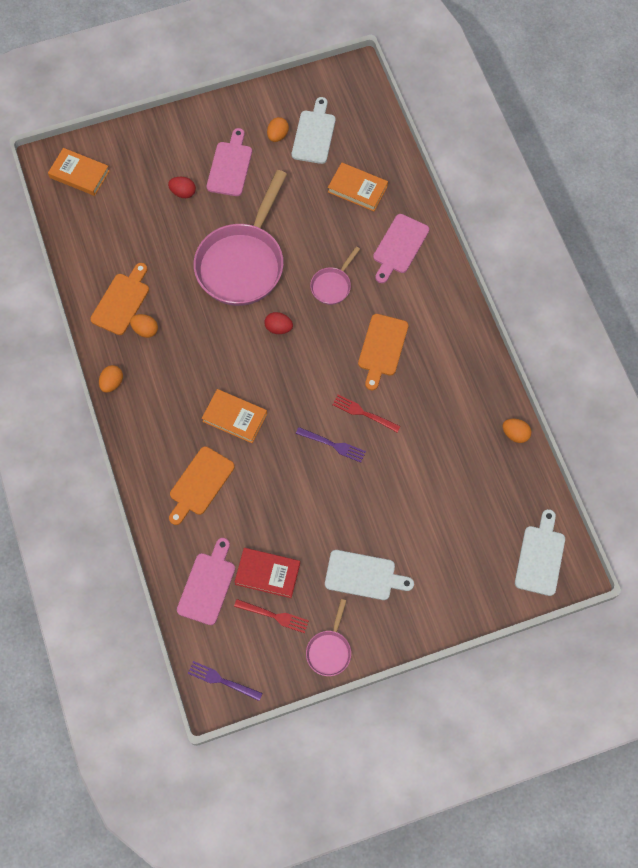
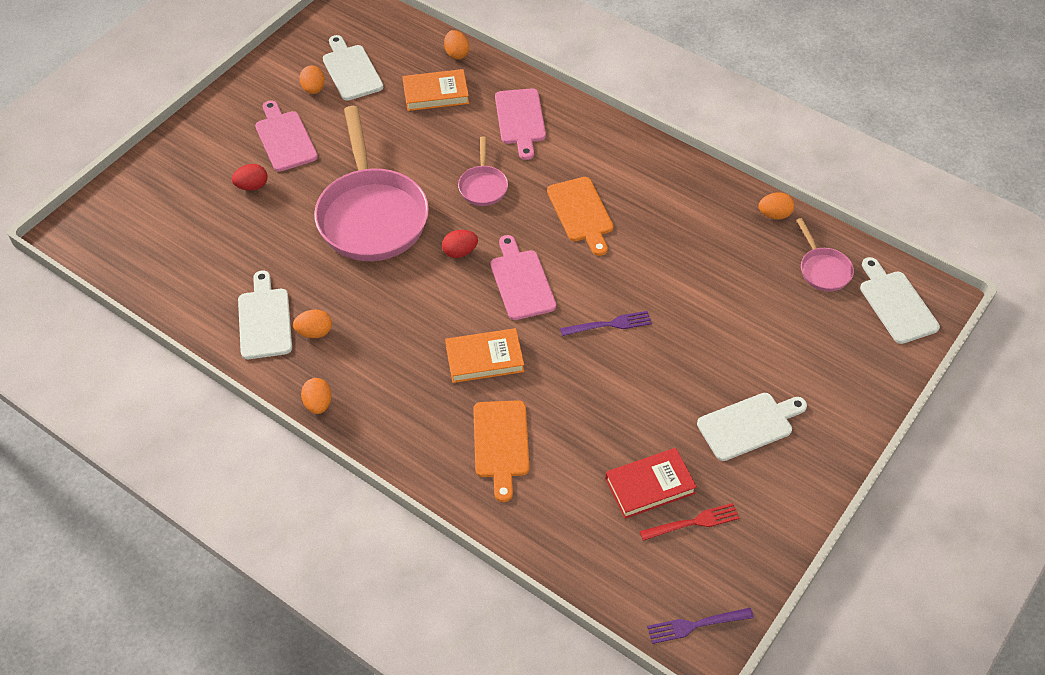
camera: 35 degrees left, 15 degrees down
(79, 174) = (117, 228): orange book -> none
(121, 301) = (264, 320): orange cutting board -> white cutting board
(207, 585) = (595, 538): pink cutting board -> pink cutting board (521, 282)
(329, 650) = (779, 518): pink pan -> pink pan (823, 269)
(363, 413) = (614, 279): red fork -> none
(397, 163) = (456, 54): none -> orange egg

